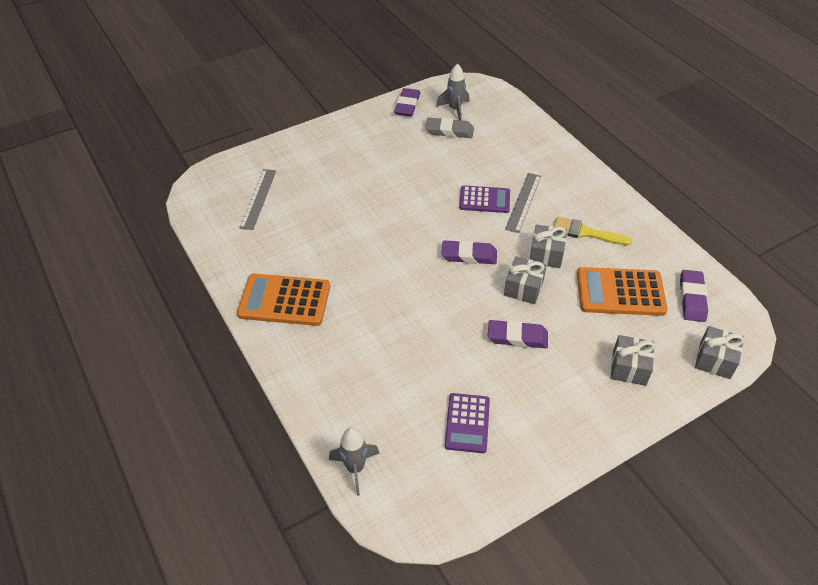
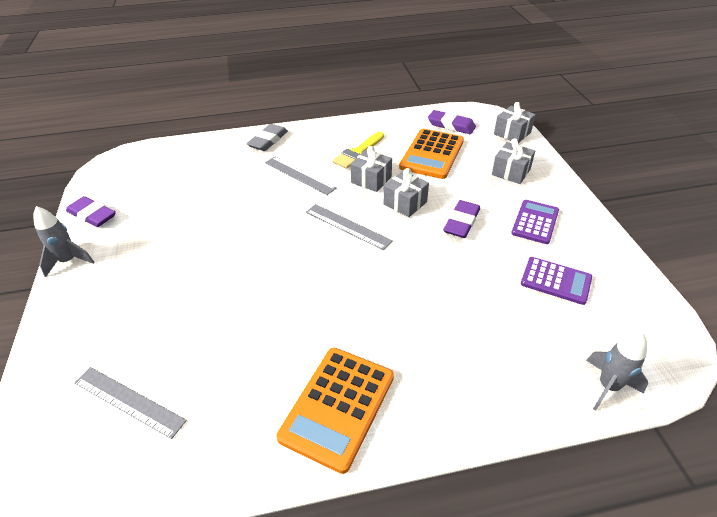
camera: 70 degrees left, 5 degrees down
(449, 131) = (163, 195): grey eraser -> grey eraser (268, 140)
(455, 109) = (135, 183): grey rocket -> grey rocket (69, 261)
(469, 255) = (347, 226): purple eraser -> grey ruler
(484, 200) = (280, 197): purple calculator -> purple calculator (535, 222)

